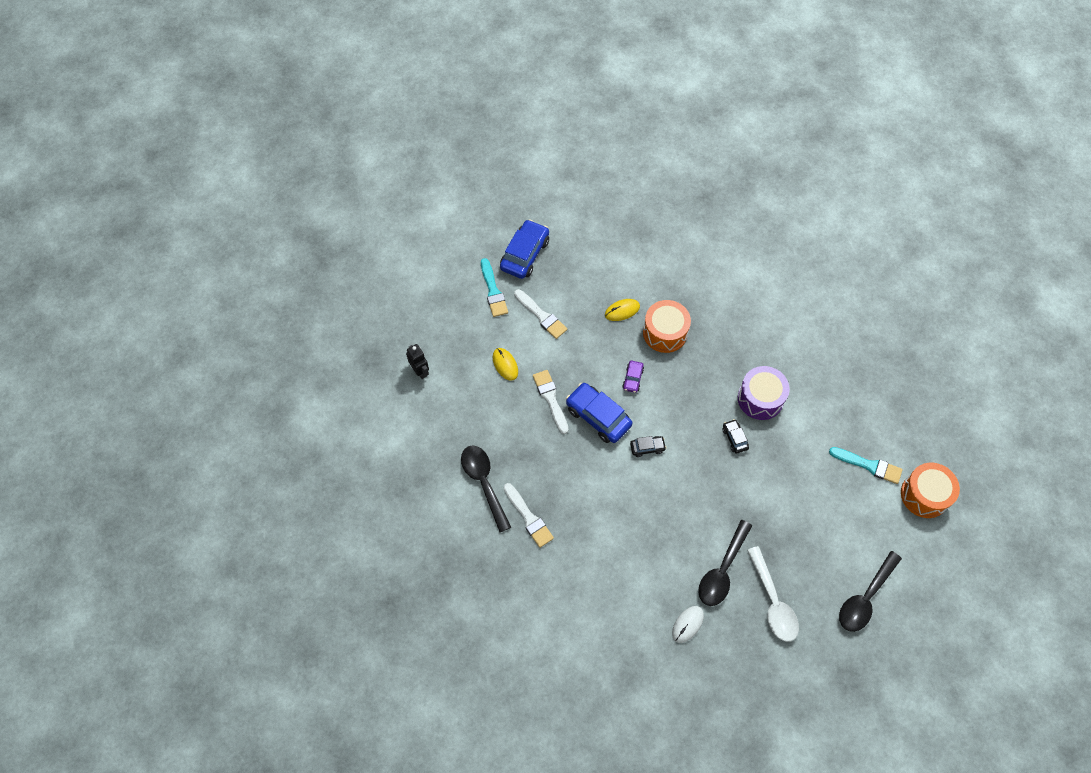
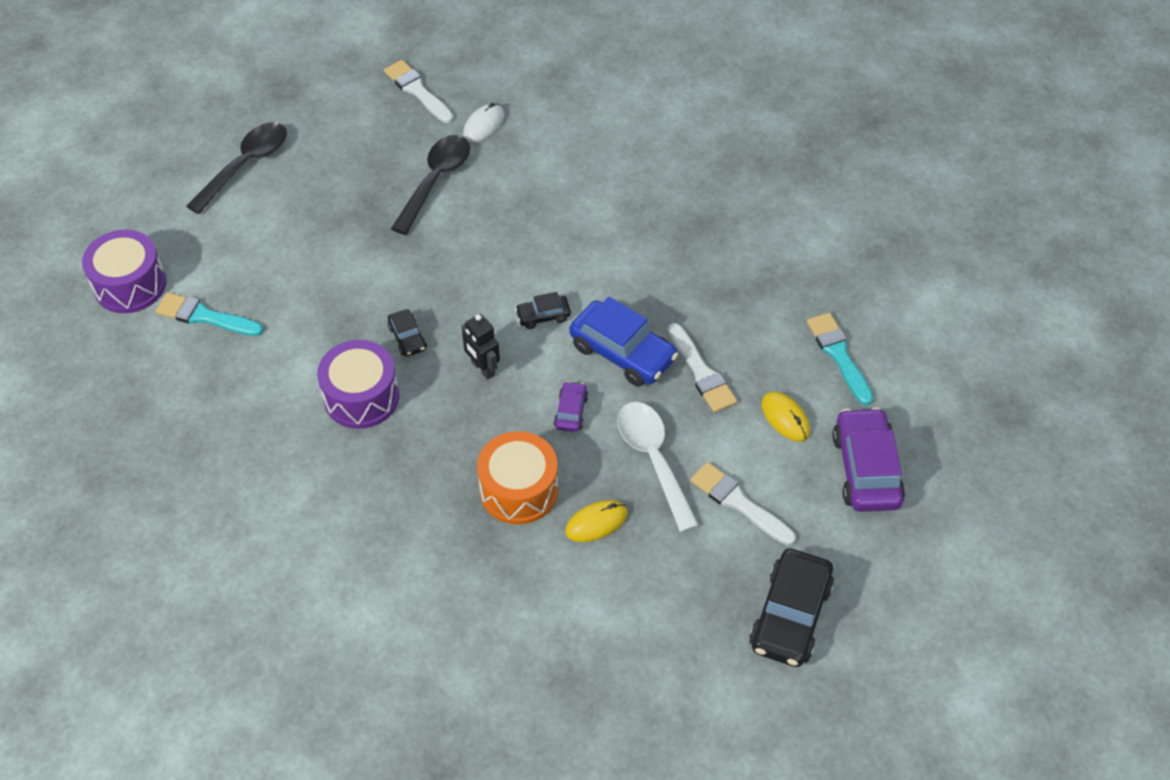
camera: 175 degrees right, 10 degrees down
(420, 371) = (922, 398): black robot -> black robot (483, 368)
(465, 329) = (866, 469): none -> purple car
(484, 483) = (781, 255): black spoon -> none
(493, 291) = (833, 540): turquoise brush -> turquoise brush (838, 355)
(525, 254) = (790, 616): blue car -> black car
(529, 518) = (708, 220): white brush -> white brush (417, 90)
(773, 602) = (370, 153): white spoon -> white spoon (653, 459)
(924, 495) = (130, 285): orange drum -> purple drum

